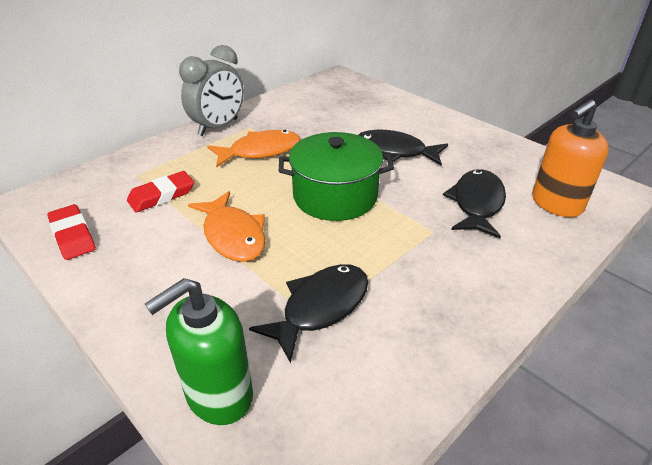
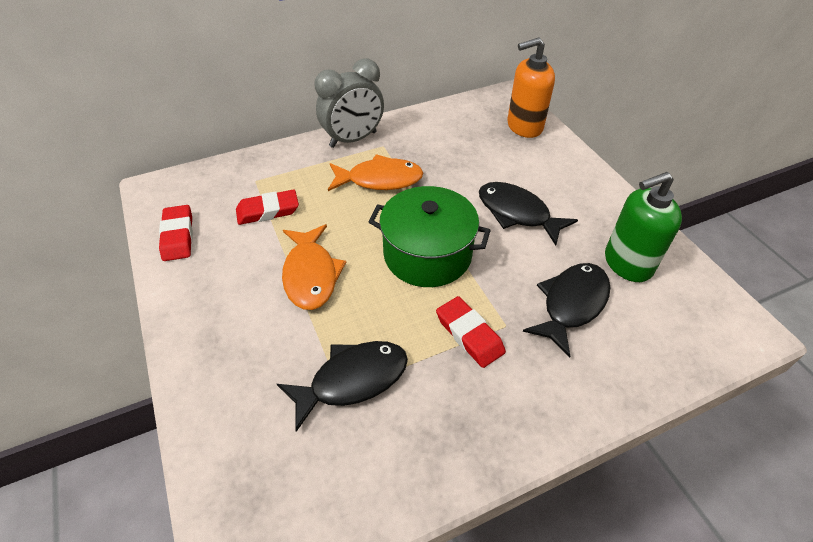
camera: 20 degrees right, 10 degrees up
(219, 395) = (227, 440): green soap dispenser -> green soap dispenser (627, 263)
(406, 245) = (469, 334): none -> red eraser
(556, 204) = (663, 330): orange soap dispenser -> orange soap dispenser (524, 126)

